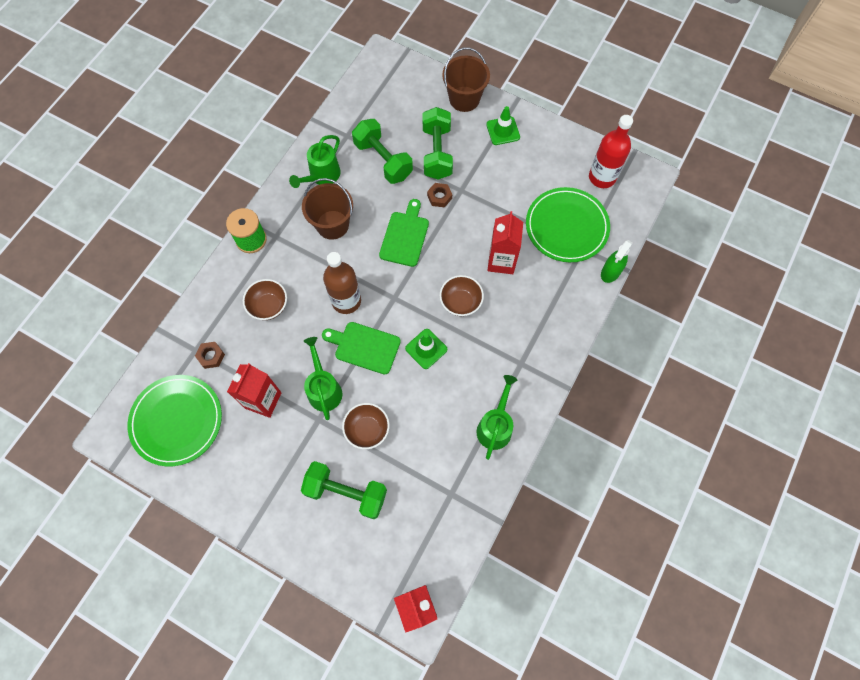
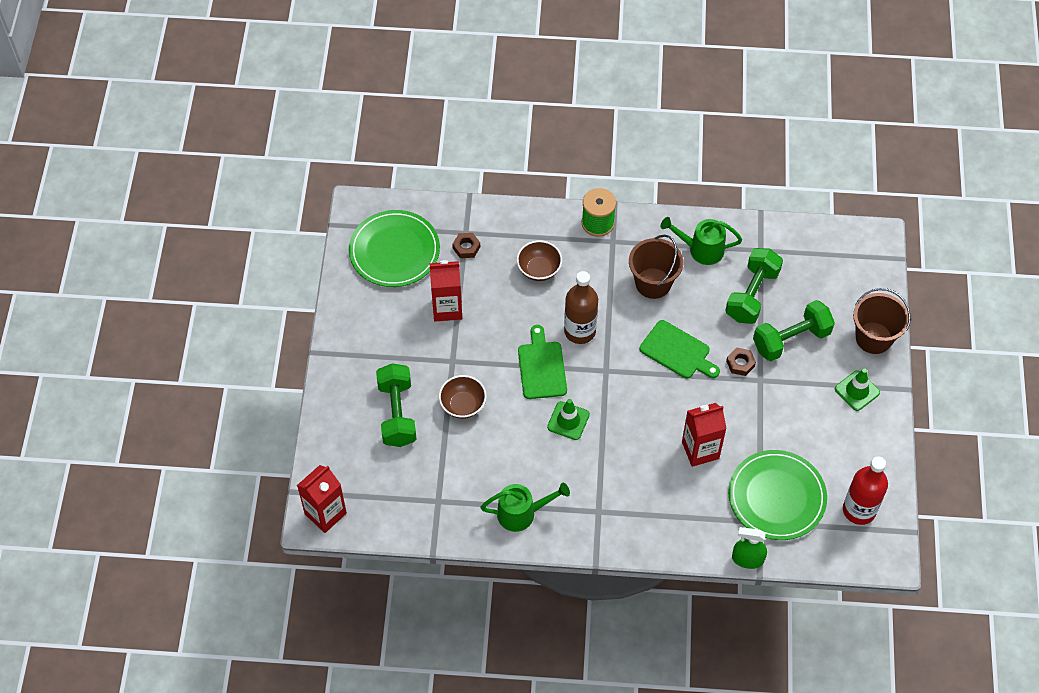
camera: 65 degrees right, 10 degrees down
(324, 388) = (483, 352): green watering can -> none
(405, 236) = (677, 351): green cutting board -> green cutting board turned 45 degrees clockwise
(460, 302) = (634, 431): brown bowl -> none

